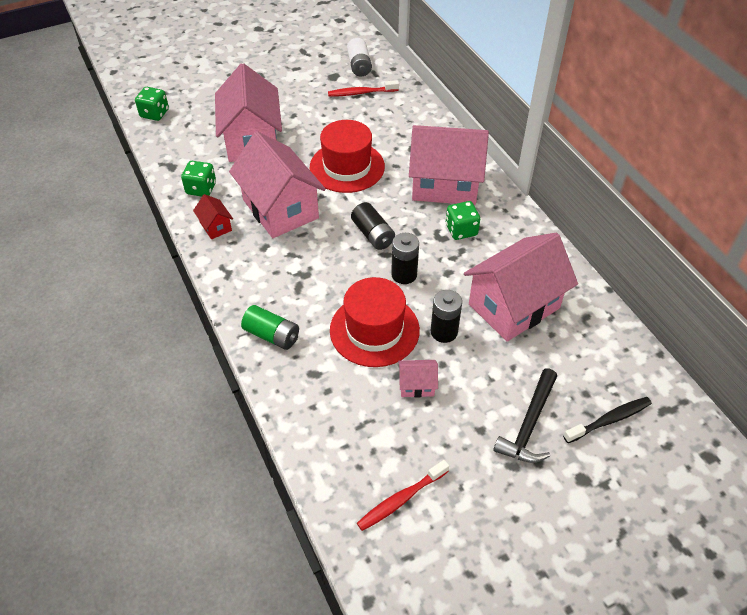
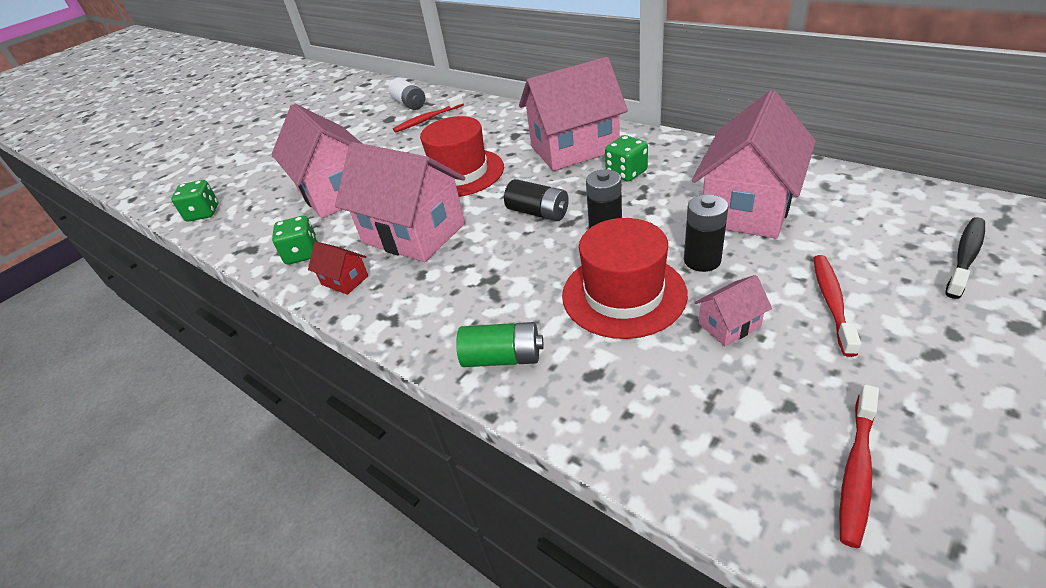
camera: 20 degrees left, 10 degrees down
(492, 404) = (832, 302): none -> red toothbrush
(529, 425) = (895, 302): black hammer -> none

